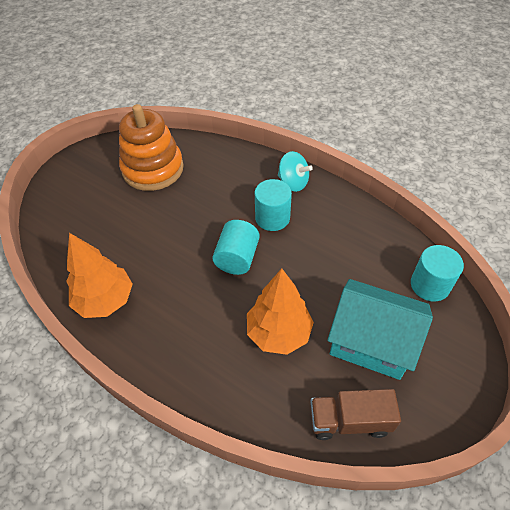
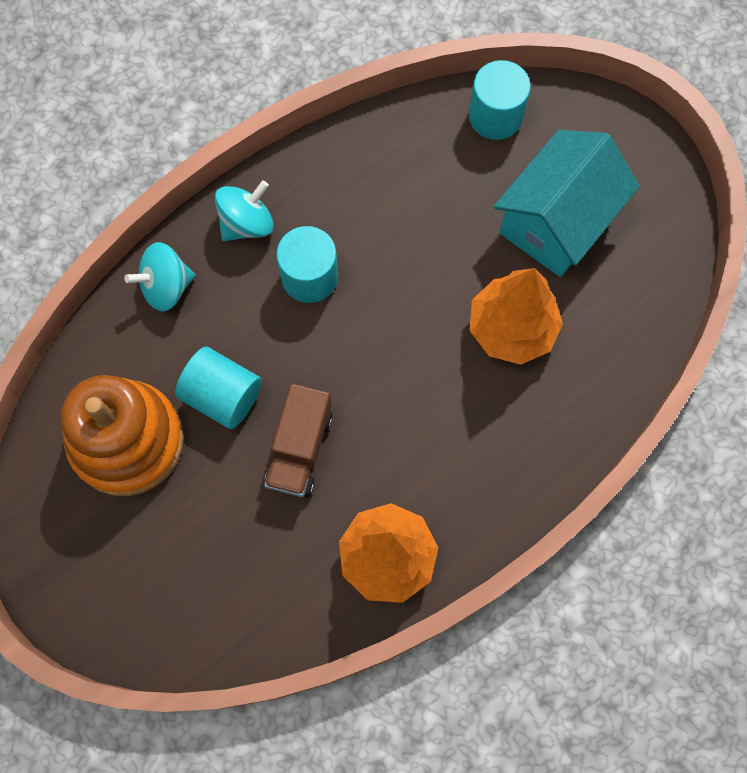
camera: 75 degrees left, 20 degrees up
(237, 258) = (370, 349): turquoise cylinder -> turquoise cylinder (222, 395)
(242, 161) = (166, 287): none -> turquoise spinning top
(349, 420) = (648, 285): brown truck -> brown truck (300, 449)

